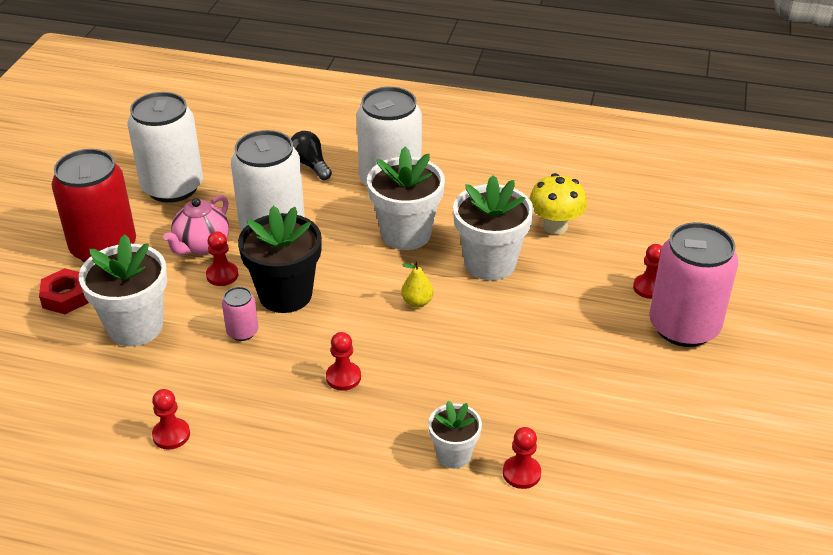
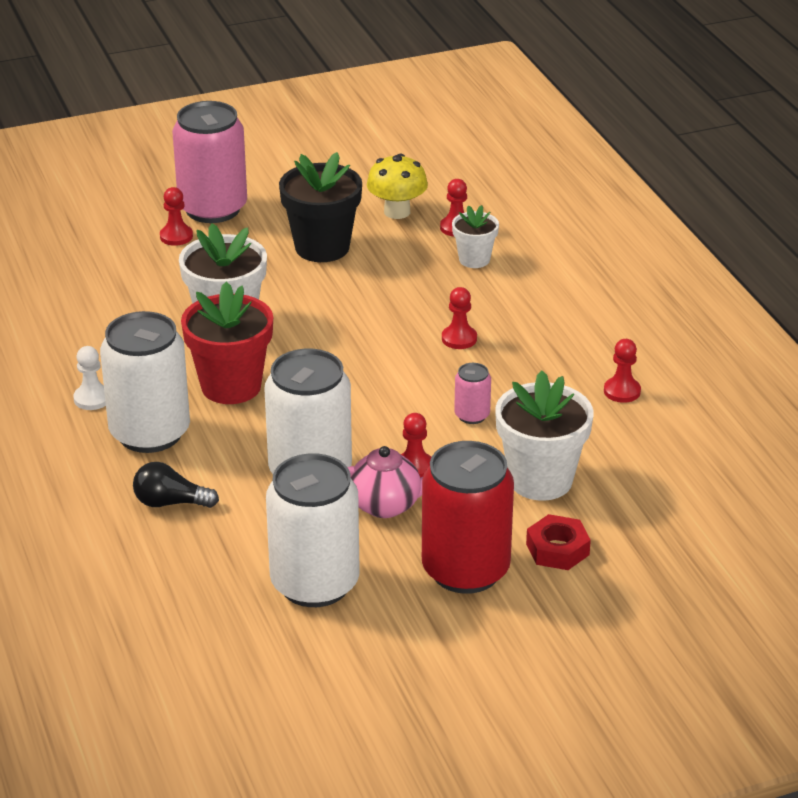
camera: 125 degrees left, 5 degrees down
(285, 294) = (397, 415): black flower pot -> black flower pot (322, 247)
(310, 165) = (170, 503): black light bulb -> black light bulb turned 75 degrees clockwise
(406, 234) = (231, 386): white flower pot -> red flower pot
(417, 302) = (324, 340): yellow pear -> none
(454, 173) = (92, 399): none -> white pawn
(555, 226) = (131, 308): yellow mushroom -> yellow mushroom (397, 212)

